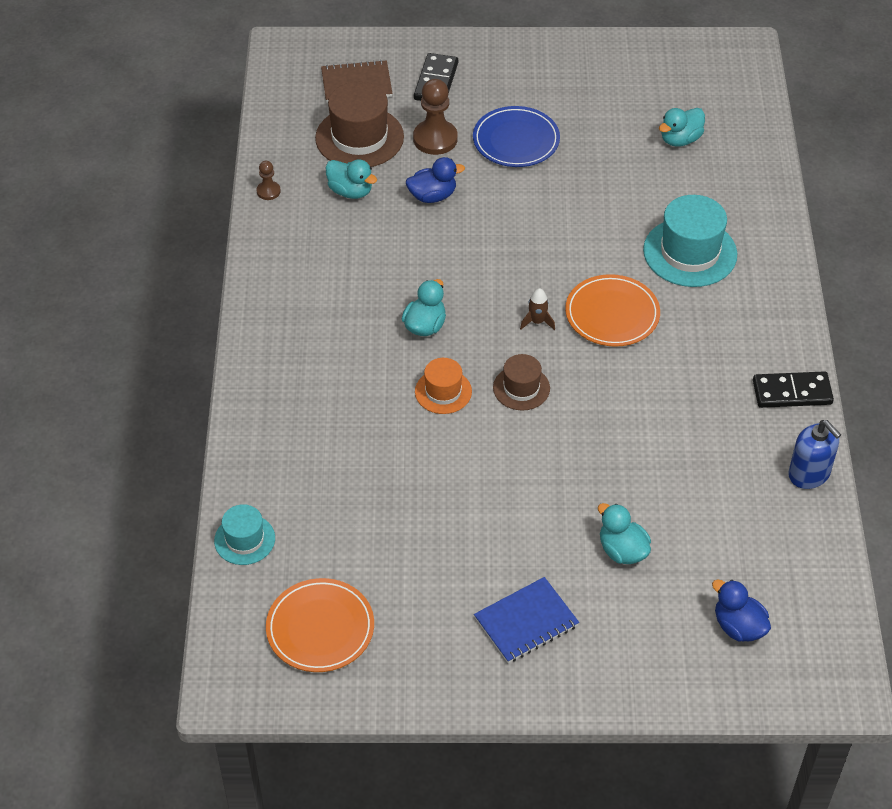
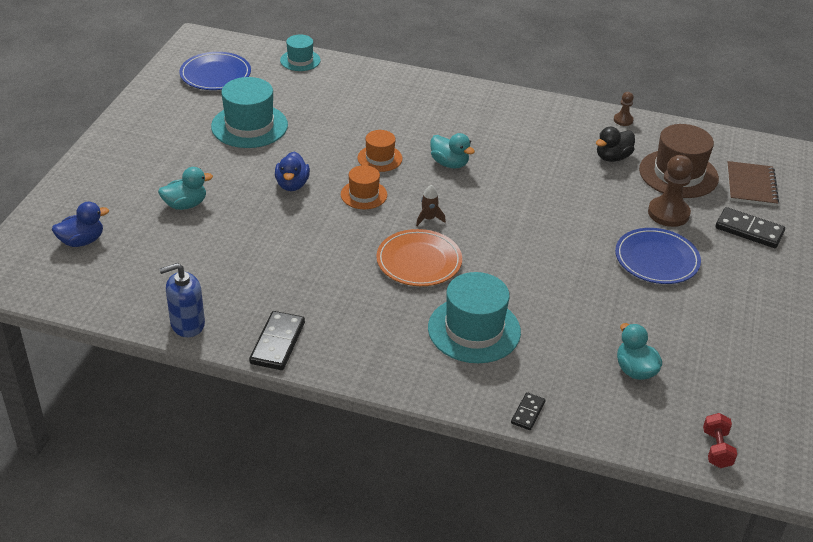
camera: 105 degrees right, 10 degrees down
(320, 628) = (215, 74): orange plate -> blue plate
(350, 191) = (612, 157): turquoise duck -> black duck
(431, 543) = (249, 126): none -> turquoise hat
(432, 196) = (595, 197): blue duck -> blue duck (292, 185)
(521, 388) = (364, 195): brown hat -> orange hat
(526, 622) = (160, 150): blue notebook -> none
(743, 85) = (716, 449): none -> red dumbbell
(772, 199) = (528, 412): none -> black domino

